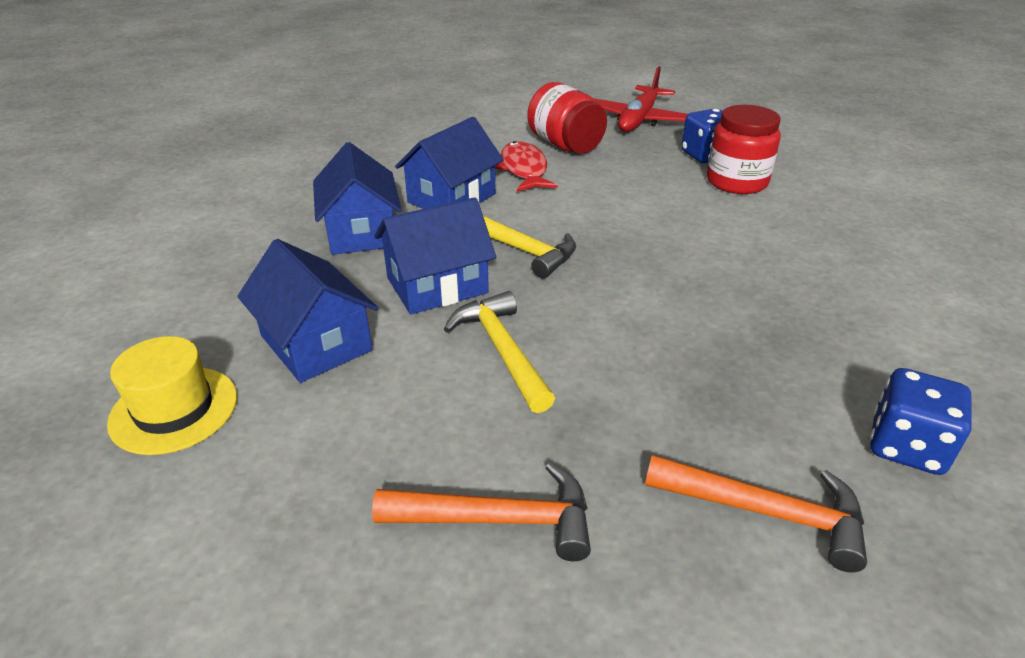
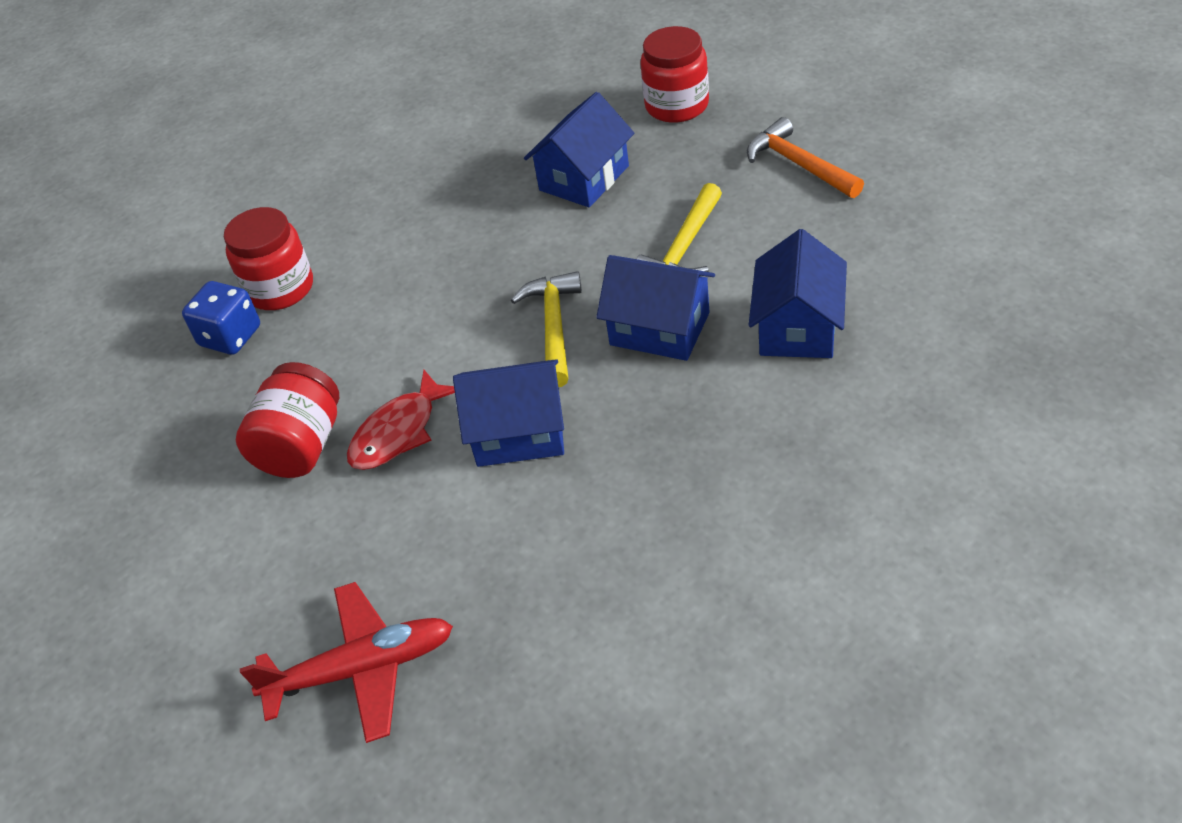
camera: 125 degrees left, 10 degrees up
(174, 409) = (932, 326): yellow hat -> none
(361, 232) = (650, 436): blue house -> blue house (584, 178)
(639, 119) = (161, 440): red plane -> red plane (361, 669)
(766, 512) = (677, 105): orange hammer -> red jar
(906, 446) = (570, 91): blue dice -> none

